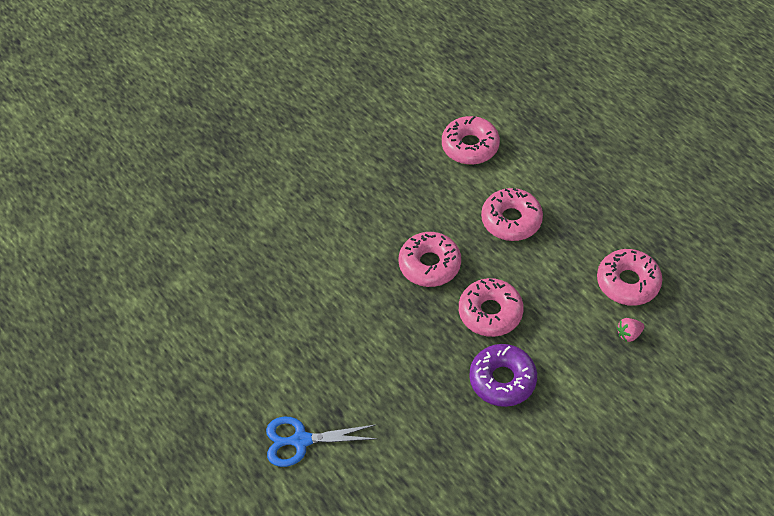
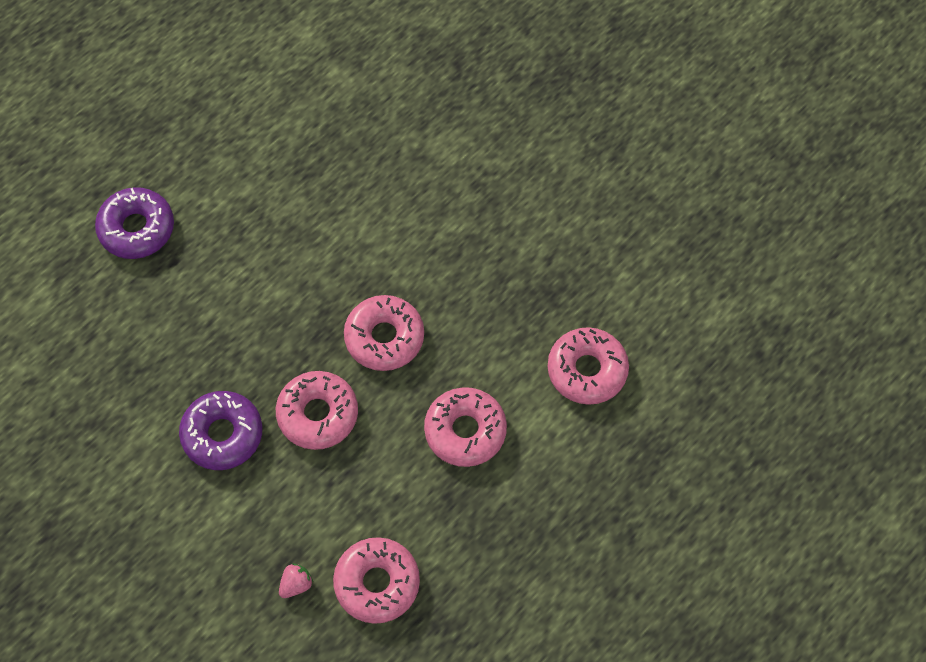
camera: 80 degrees right, 10 degrees up
(300, 440) = (137, 229): blue scissors -> purple donut
(629, 334) = (296, 584): pink strawberry -> pink strawberry turned 75 degrees clockwise

